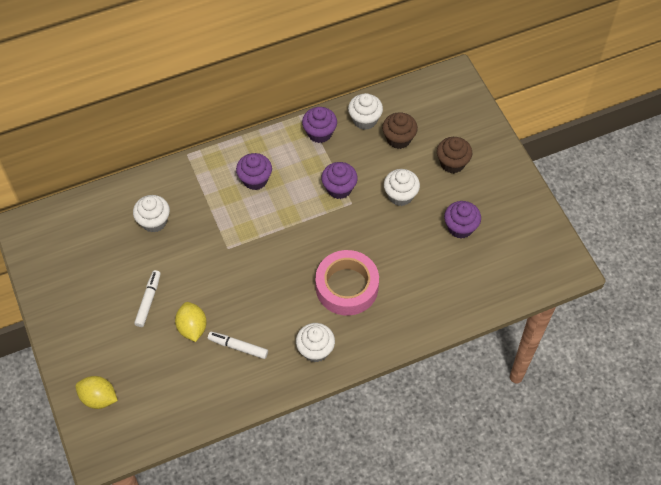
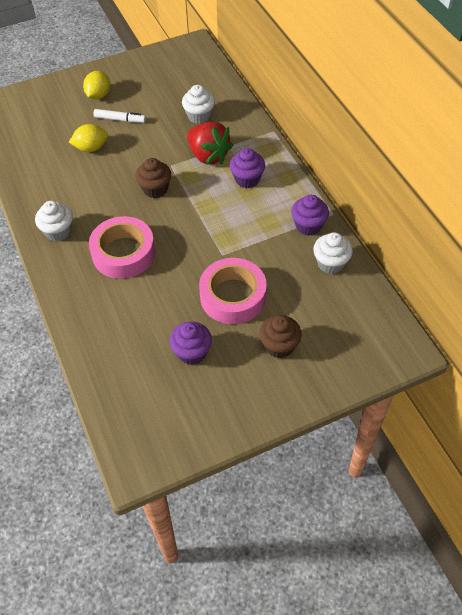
camera: 90 degrees right, 5 degrees down
(99, 398) = (35, 100): yellow lemon -> yellow lemon (98, 95)
(217, 213) = (208, 155): none -> red strawberry
(238, 347) = (68, 178): white marker -> none
(339, 188) = (239, 244): purple cupcake -> none
(398, 139) = (308, 294): brown cupcake -> brown cupcake (155, 189)
(400, 195) = (233, 296): white cupcake -> pink tape

